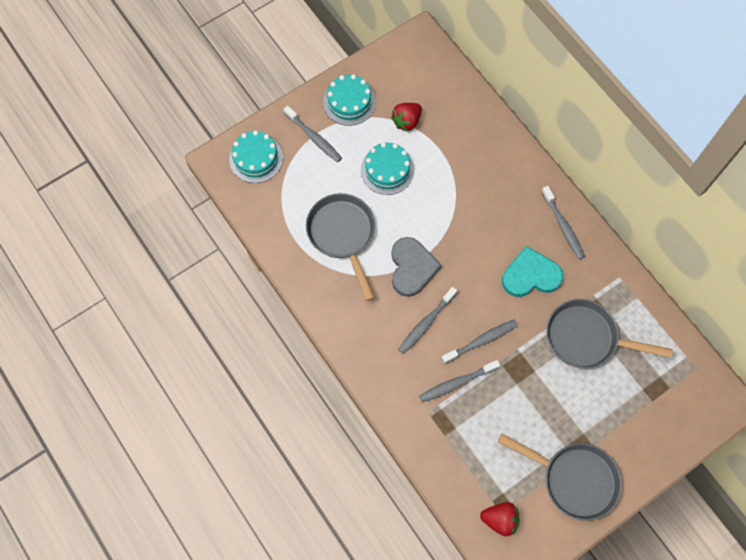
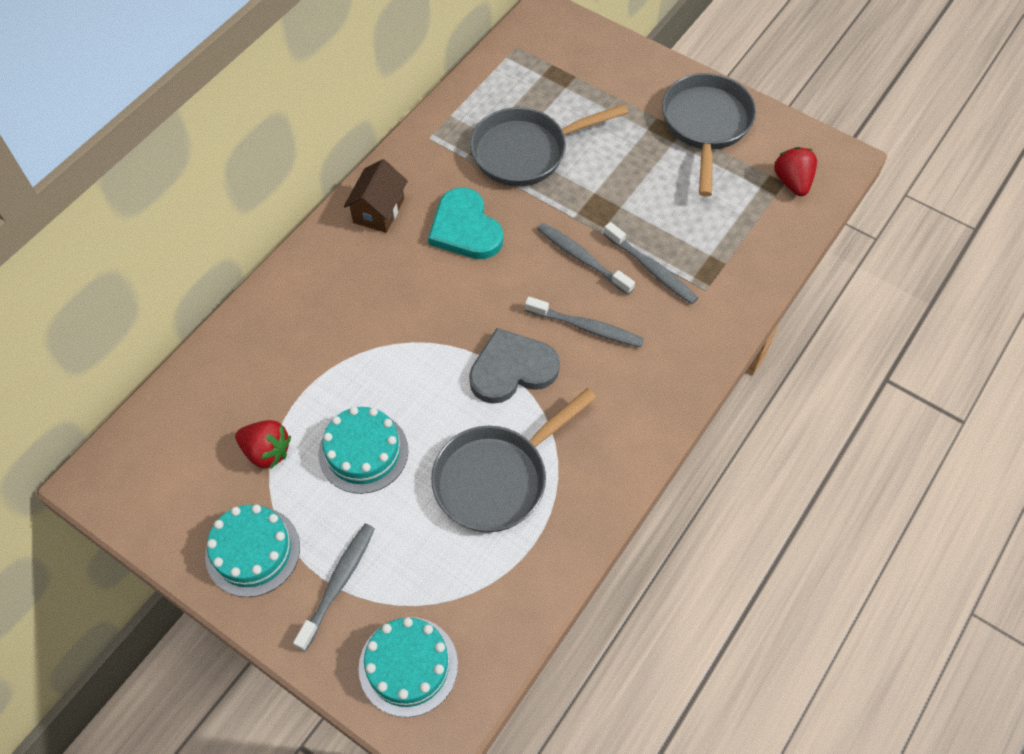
camera: 110 degrees left, 10 degrees down
(563, 226) = (378, 210): grey toothbrush -> brown house
(586, 338) = (526, 152): grey pan -> grey pan turned 75 degrees clockwise

